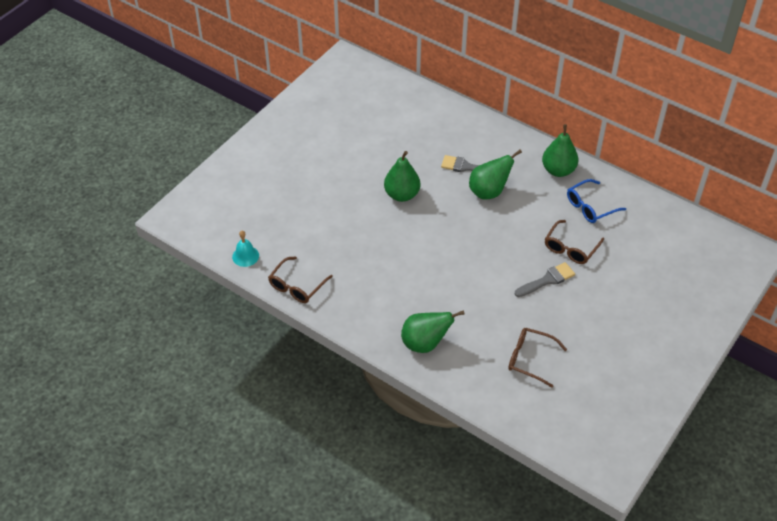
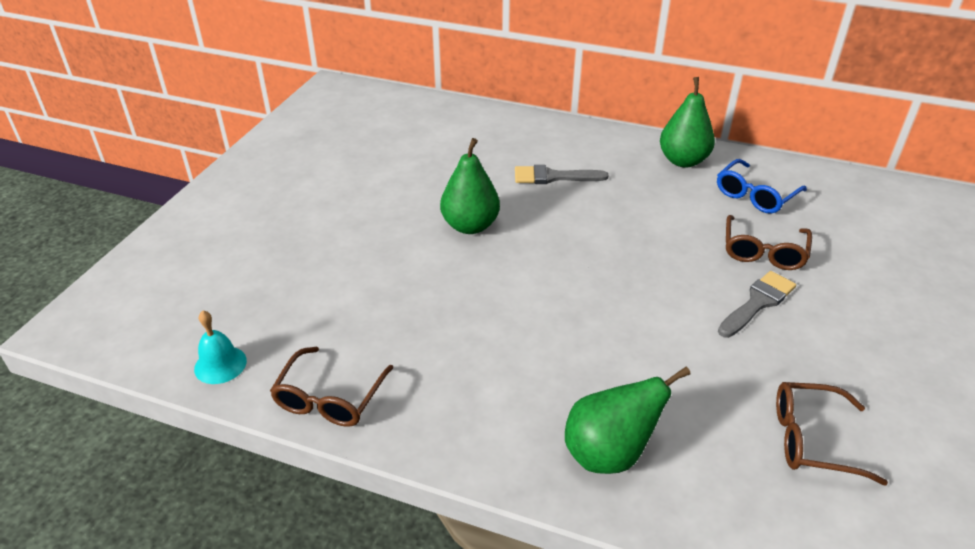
camera: 15 degrees left, 10 degrees down
(489, 192) = (600, 201): green pear -> none

